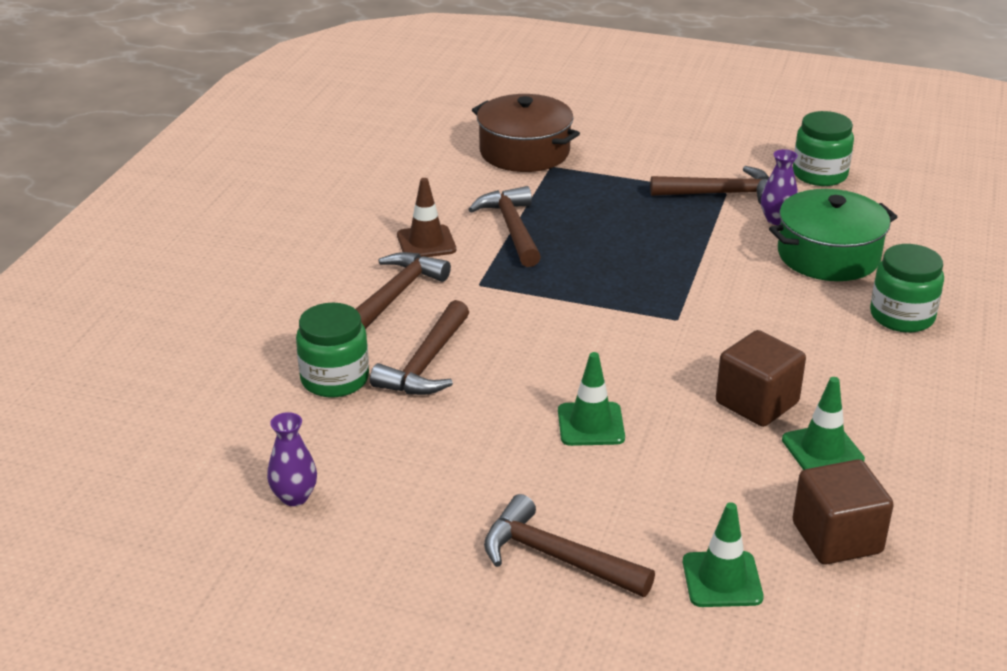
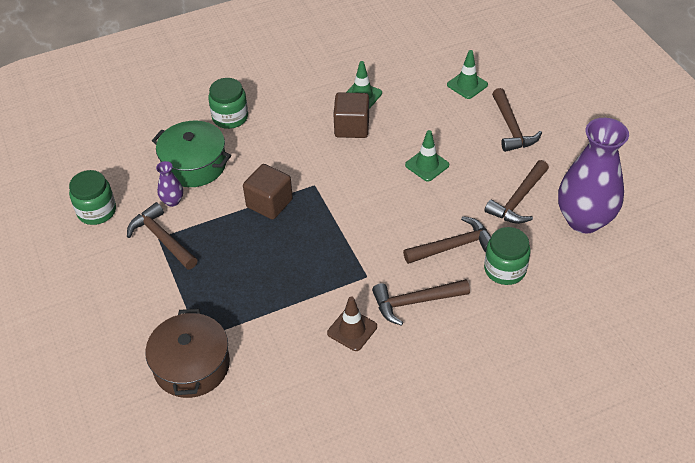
camera: 130 degrees left, 15 degrees up
(294, 497) = (584, 220): purple vase -> purple vase, size x2.39
(512, 229) = (296, 302): brown hammer -> brown hammer (518, 200)
(836, 538) = (410, 70): brown cube -> brown cube (269, 203)

